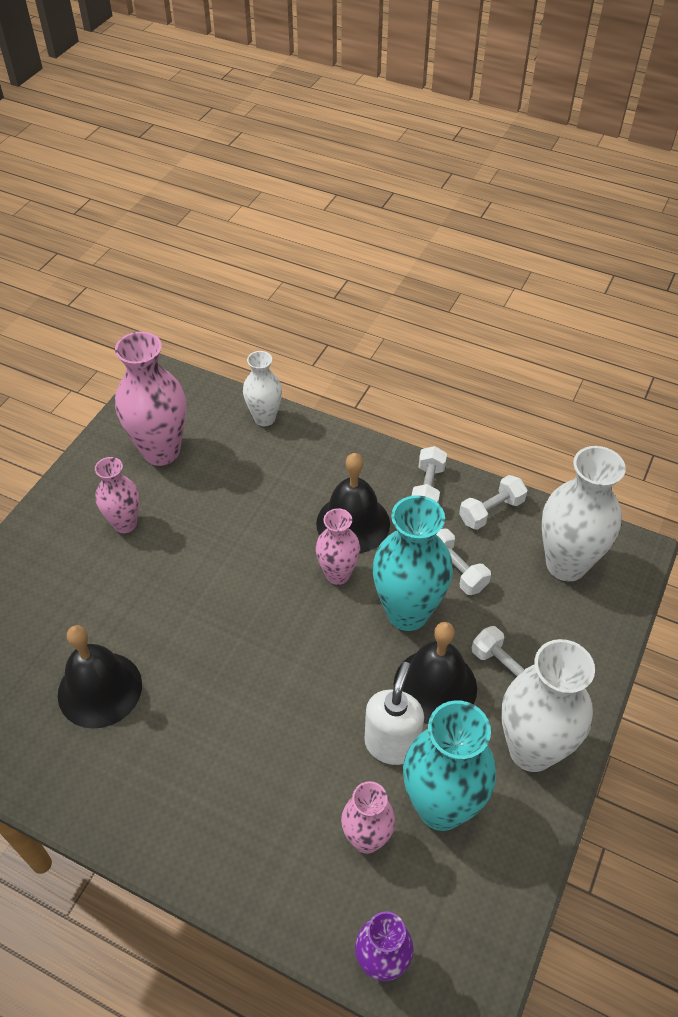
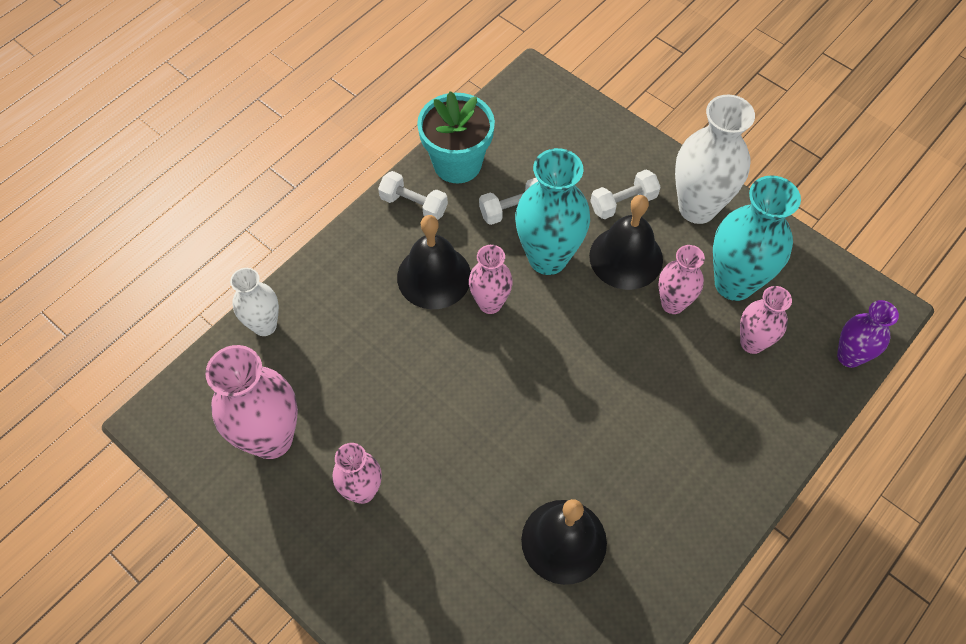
camera: 75 degrees left, 10 degrees up
(392, 744) = (673, 304): white soap dispenser -> pink vase
(491, 511) = (457, 163): white dumbbell -> turquoise flower pot
(566, 564) = (531, 128): white vase -> none

